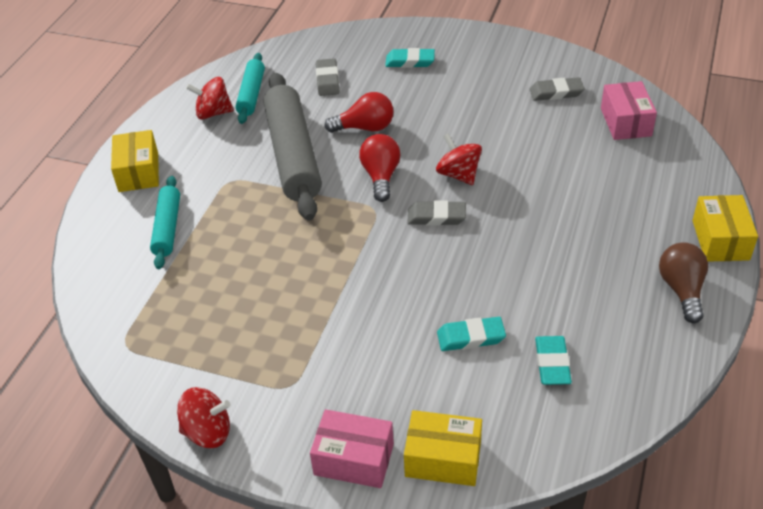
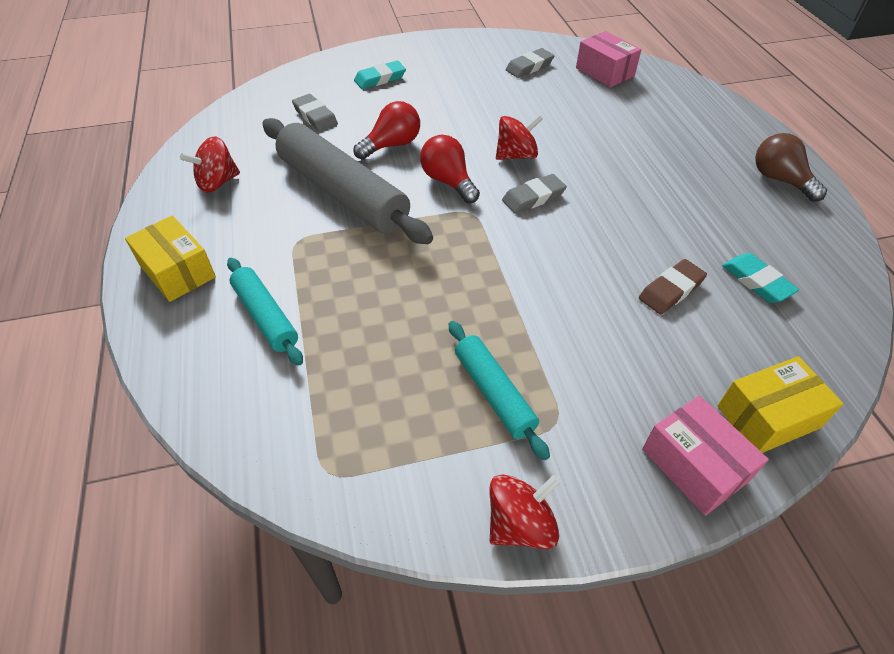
camera: 35 degrees left, 5 degrees up
(251, 94) = (245, 152): turquoise rolling pin -> turquoise rolling pin (494, 393)
(354, 459) = (694, 465): pink box -> pink box turned 75 degrees clockwise
(458, 174) = (516, 155): red spinning top -> red spinning top turned 135 degrees clockwise
(471, 337) = (671, 290): turquoise eraser -> brown eraser
(720, 240) = (762, 133): yellow box -> none

